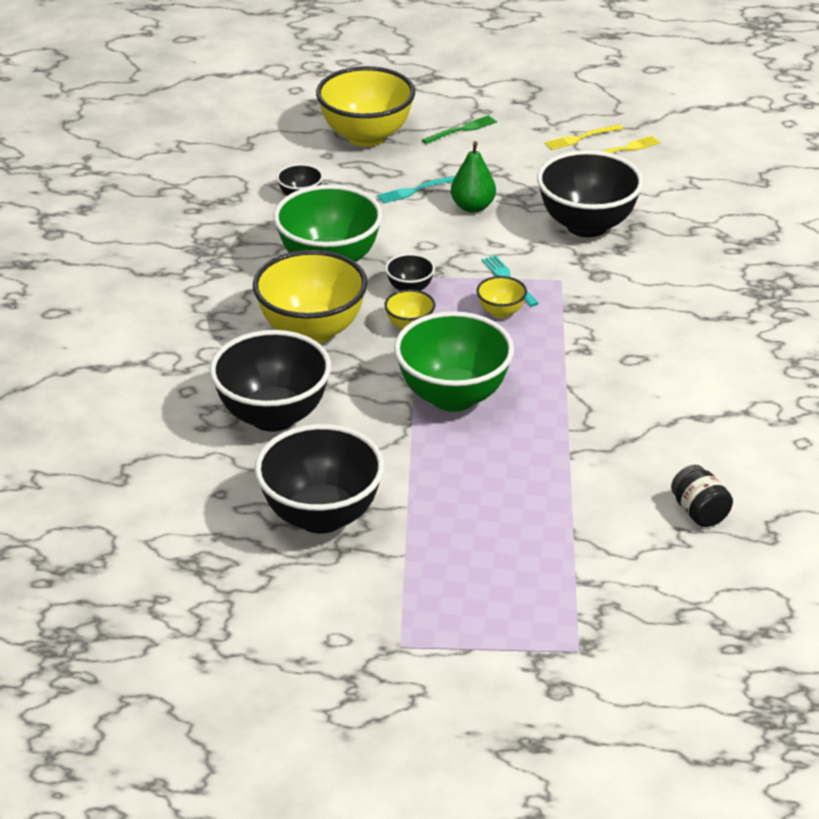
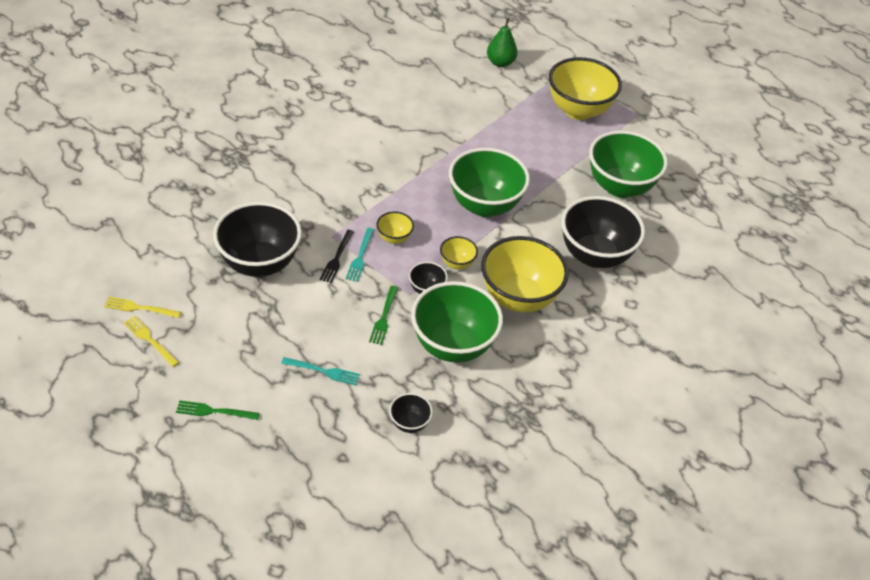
camera: 145 degrees left, 10 degrees up
(321, 516) = (619, 187): black bowl -> green bowl
(366, 136) = (290, 458): yellow bowl -> yellow bowl (578, 110)
(418, 248) = (384, 318): none -> green fork
(472, 207) = (306, 328): green pear -> green pear (500, 63)
(527, 266) = (337, 258): none -> black fork
(581, 138) = (149, 340): yellow fork -> yellow fork turned 150 degrees counterclockwise
(699, 512) = (441, 85): black jar -> none

